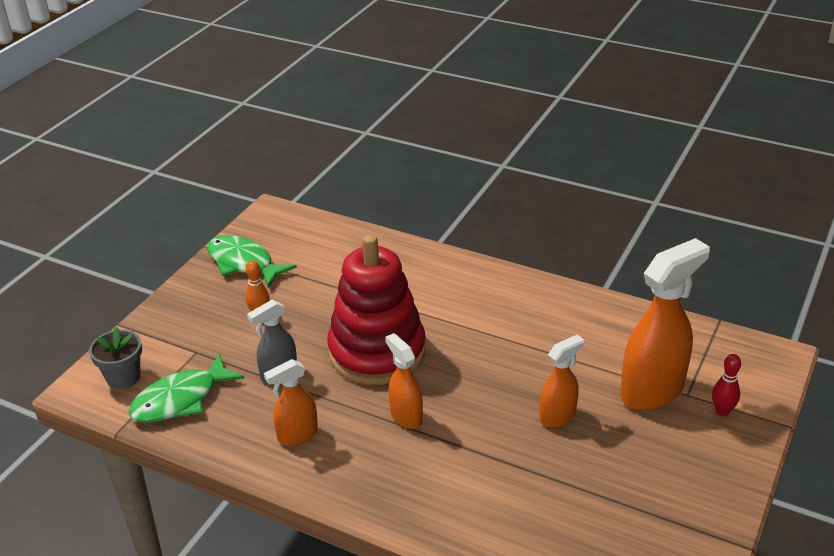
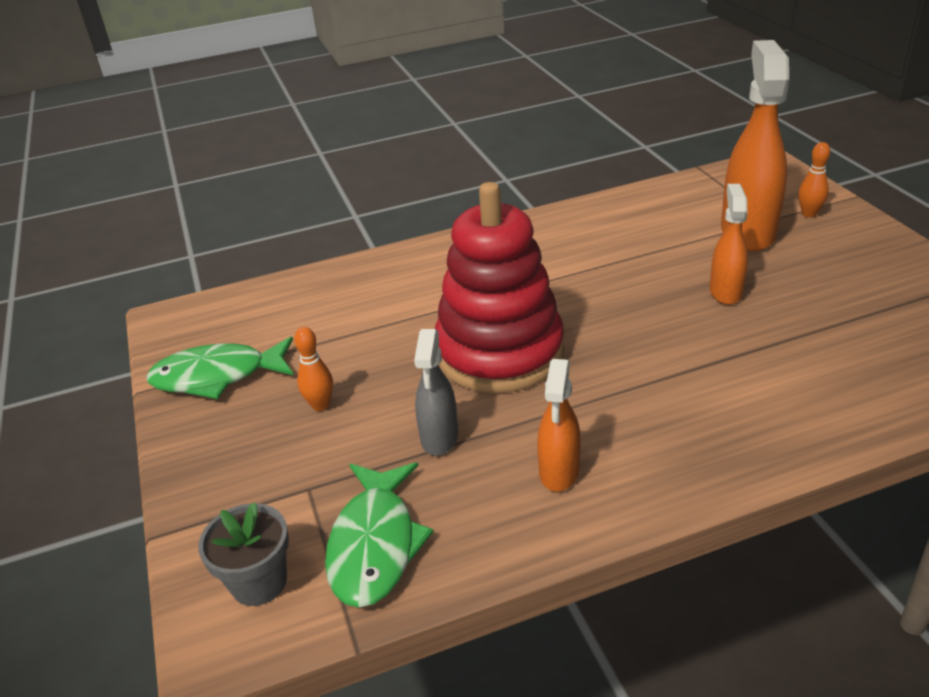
camera: 45 degrees left, 0 degrees up
(406, 416) = (620, 379): orange spray bottle -> none
(722, 411) = (809, 214): red bowling pin -> orange bowling pin

